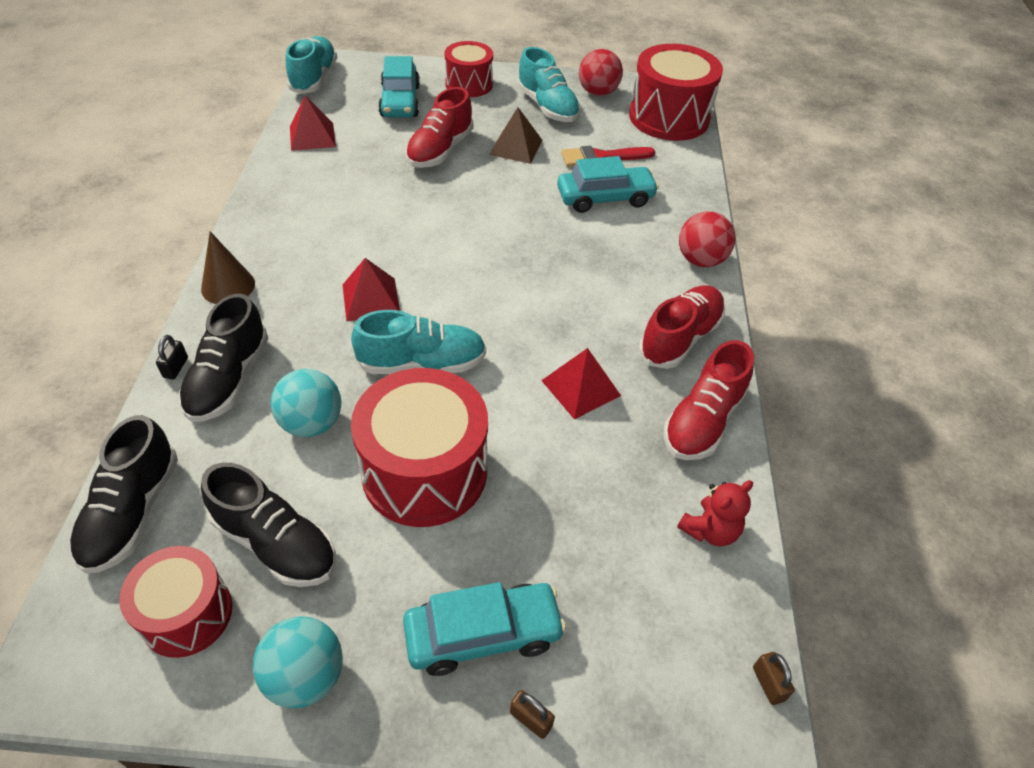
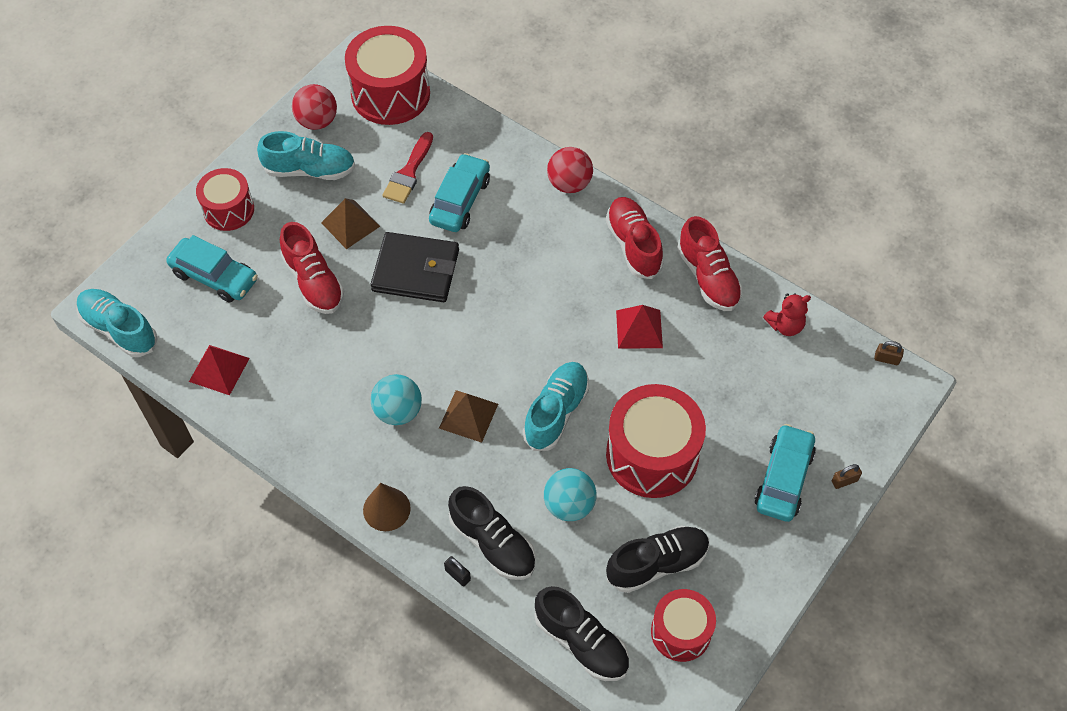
camera: 55 degrees left, 10 degrees up
(305, 676) = (758, 582): turquoise ball -> turquoise ball (398, 411)
(371, 299) = (468, 416): red pyramid -> brown pyramid
(504, 201) = (416, 270): none -> black wallet
(710, 530) = (785, 325): red teddy bear -> red teddy bear turned 75 degrees clockwise

